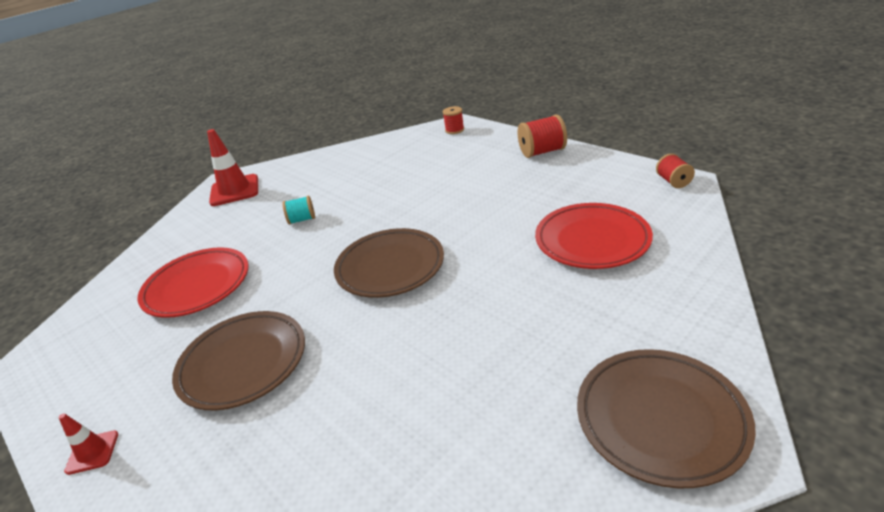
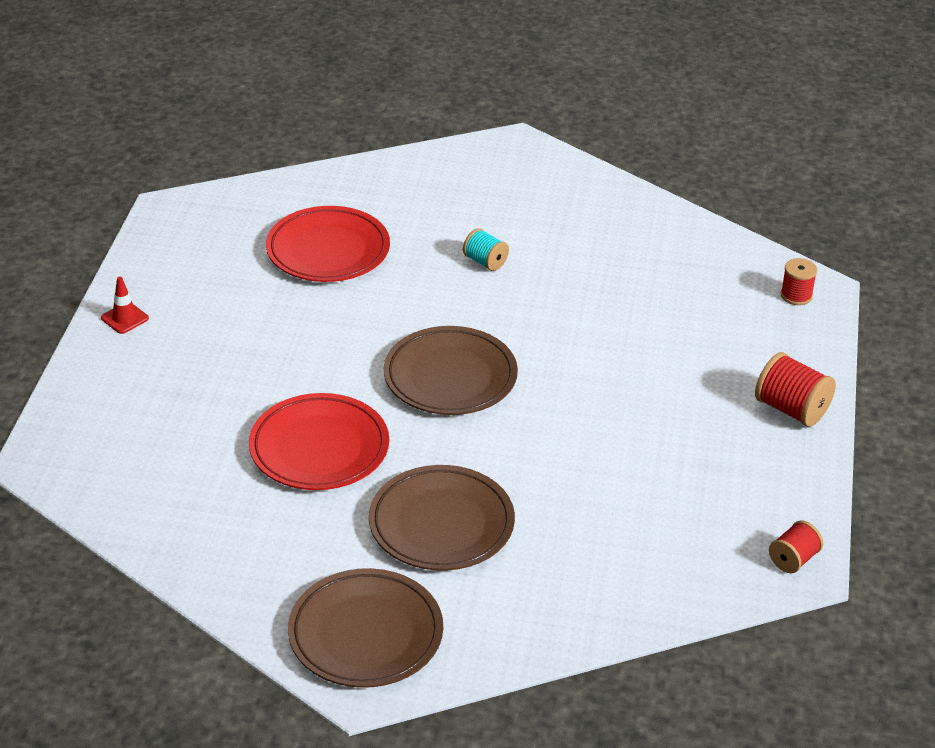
camera: 50 degrees right, 5 degrees up
(234, 190) = (502, 168): red traffic cone -> none
(243, 363) = (259, 347): brown plate -> brown plate (441, 524)
(592, 240) = (604, 520): red plate -> red plate (319, 448)

